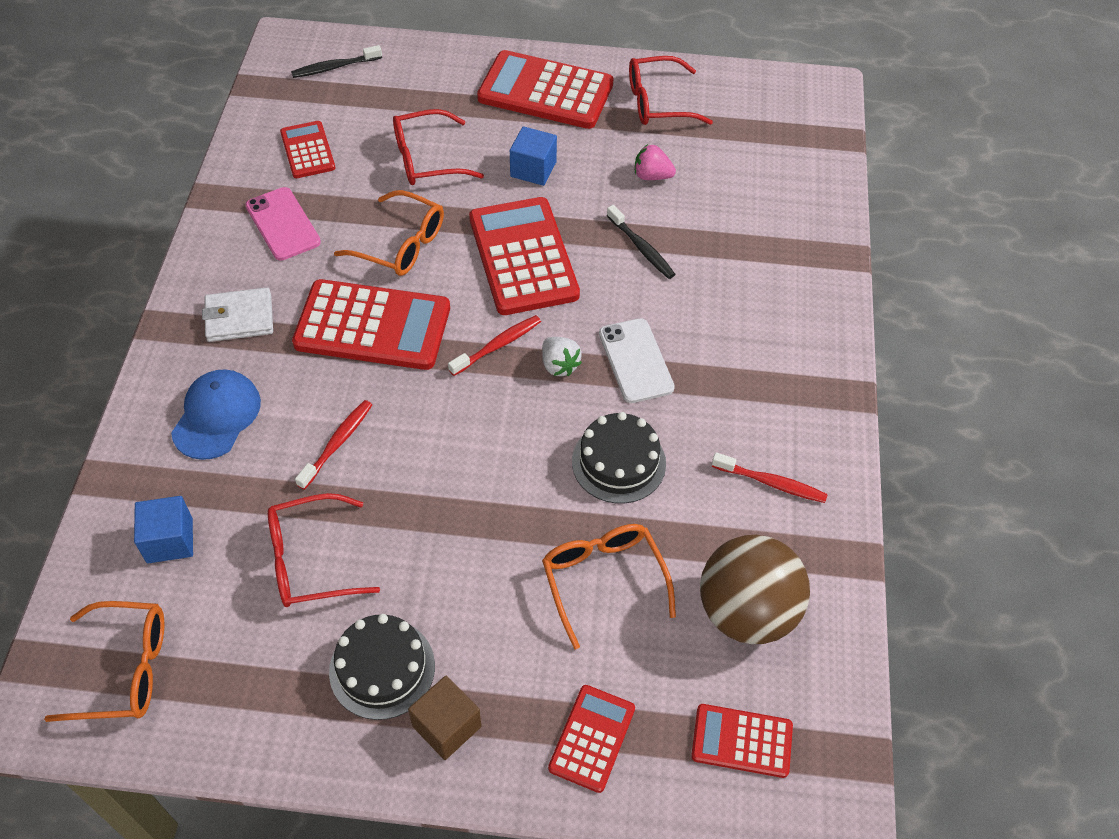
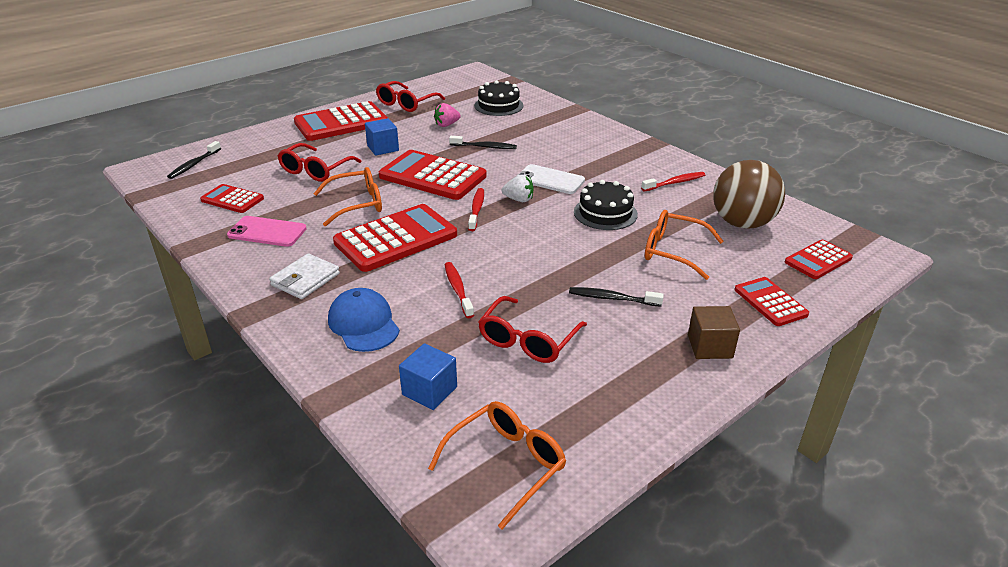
camera: 45 degrees left, 20 degrees down
(382, 668) = (641, 351): black cake -> black cake (498, 105)
(450, 583) = (612, 298): none -> black toothbrush

